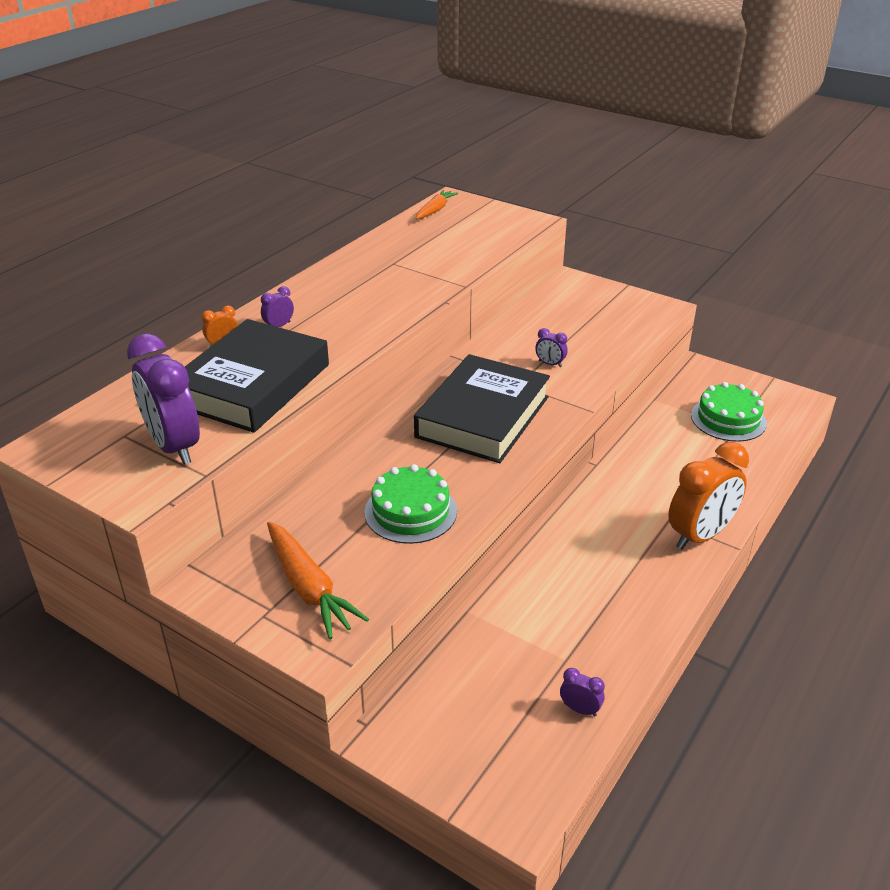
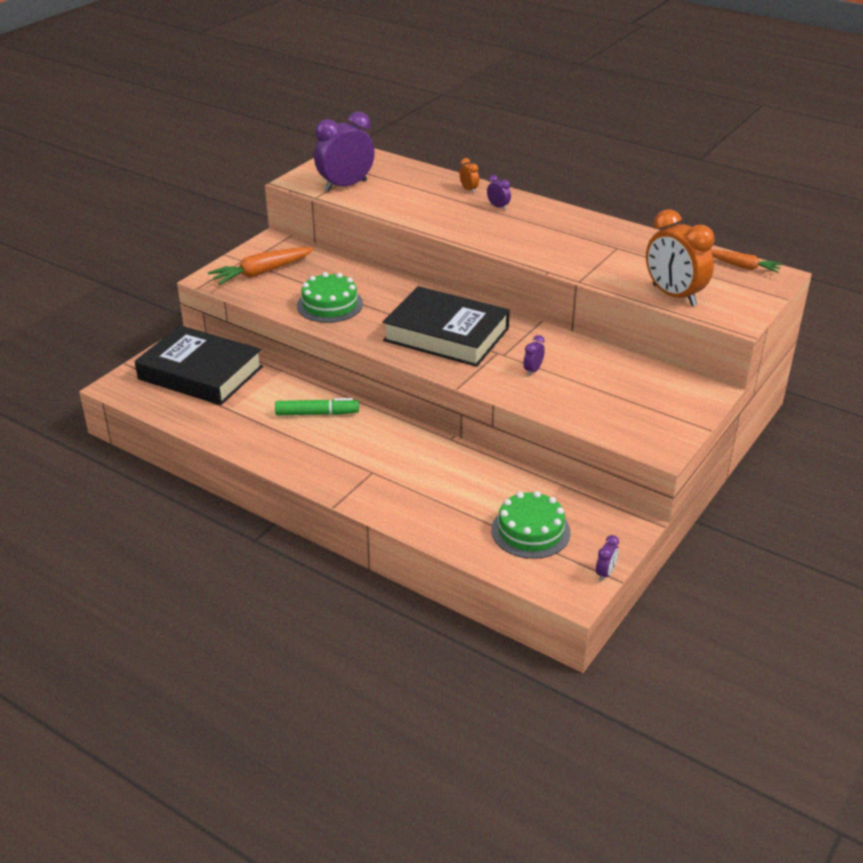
camera: 90 degrees right, 0 degrees up
(252, 385) = (415, 203): black book -> black book (200, 373)
(564, 570) = (317, 413): none -> green marker
(580, 709) = (185, 412): purple clock -> purple clock (605, 573)
(700, 535) = (350, 487): orange clock -> orange clock (674, 295)

